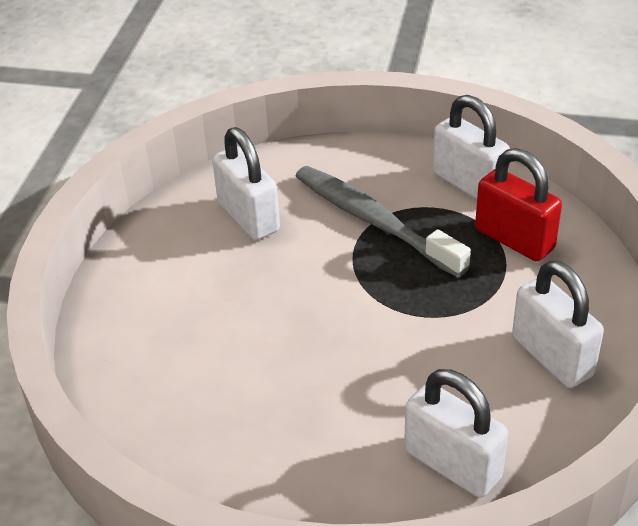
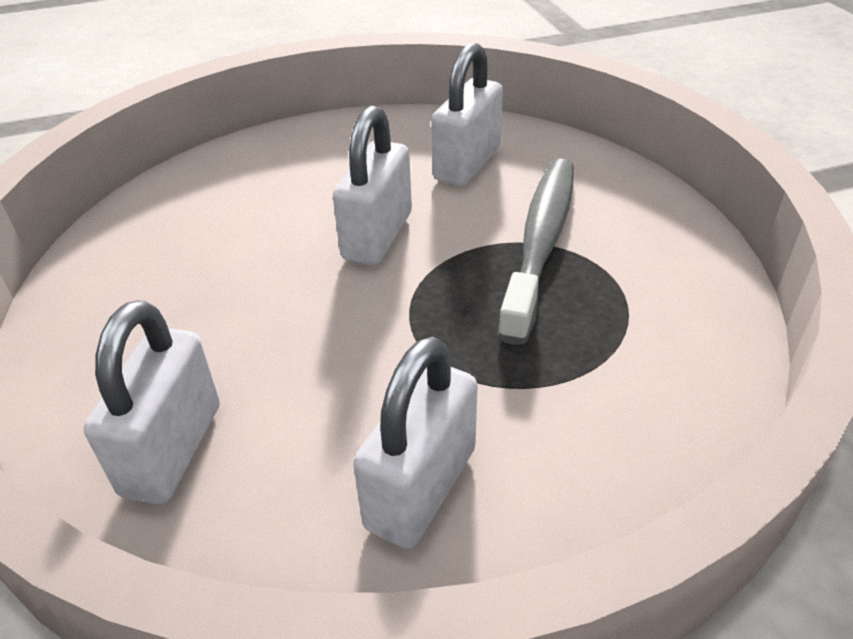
camera: 60 degrees right, 0 degrees up
(468, 184) = (687, 291): white padlock -> white padlock (377, 236)
(514, 239) = (624, 370): red padlock -> none

